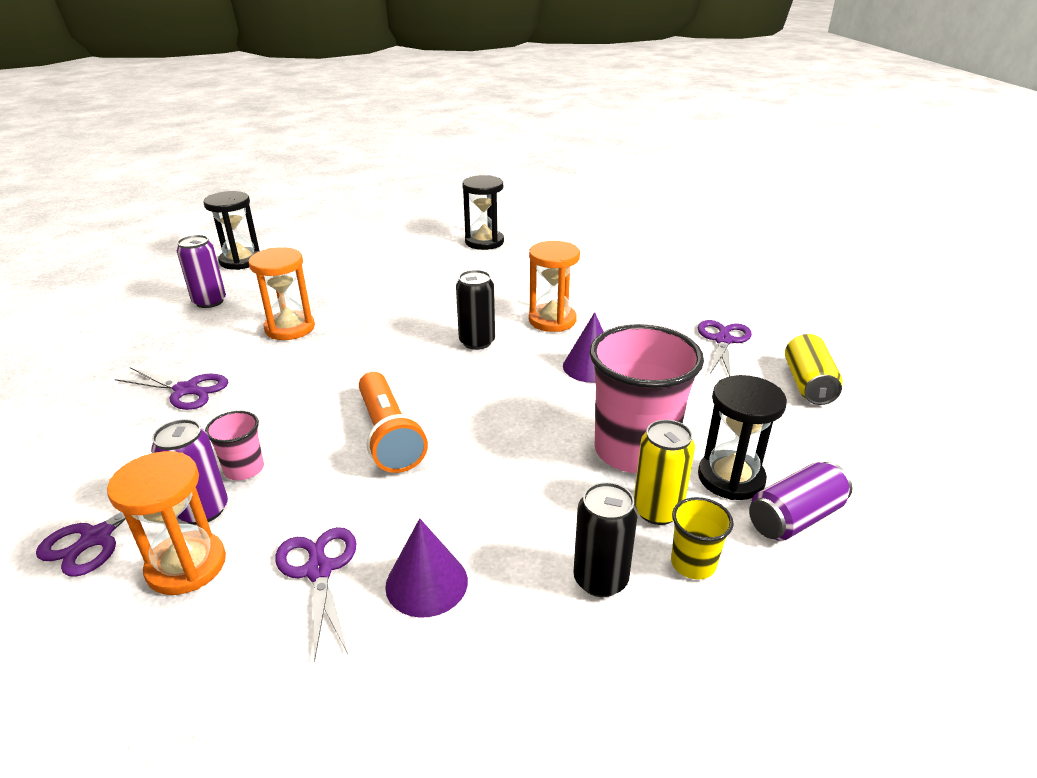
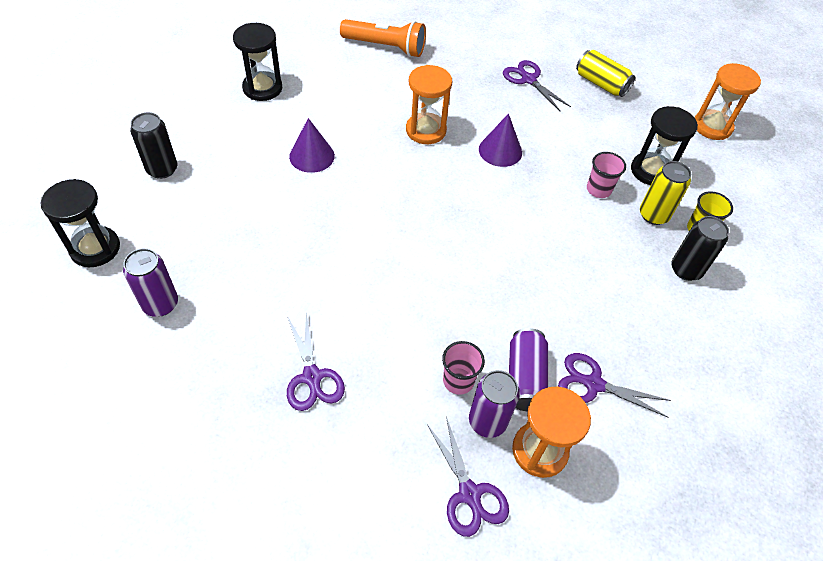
camera: 55 degrees left, 20 degrees up
(186, 390) = (312, 377): purple scissors -> purple scissors turned 105 degrees clockwise
(290, 328) = (277, 272): orange hourglass -> orange hourglass (712, 126)
(389, 436) = (487, 287): orange flashlight -> orange flashlight (385, 47)
(426, 583) = (639, 340): purple cone -> purple cone (312, 156)
(477, 342) = (414, 182): black can -> black can (162, 169)
(634, 450) = (598, 189): pink cup -> pink cup, size x0.46
(794, 518) = (696, 172): purple can -> purple can (524, 378)

